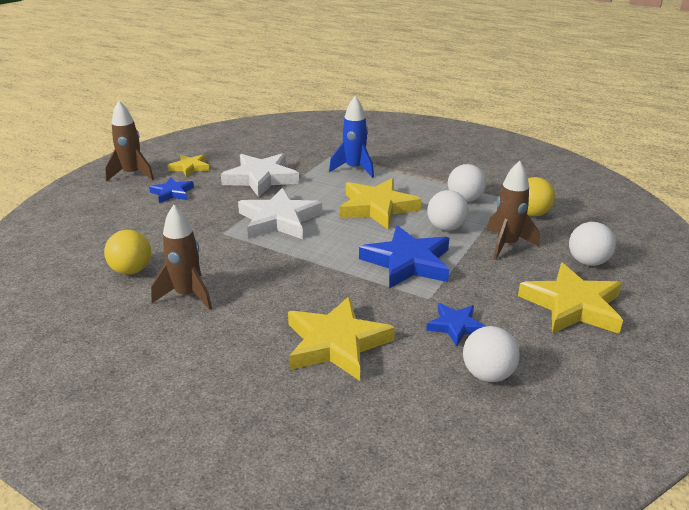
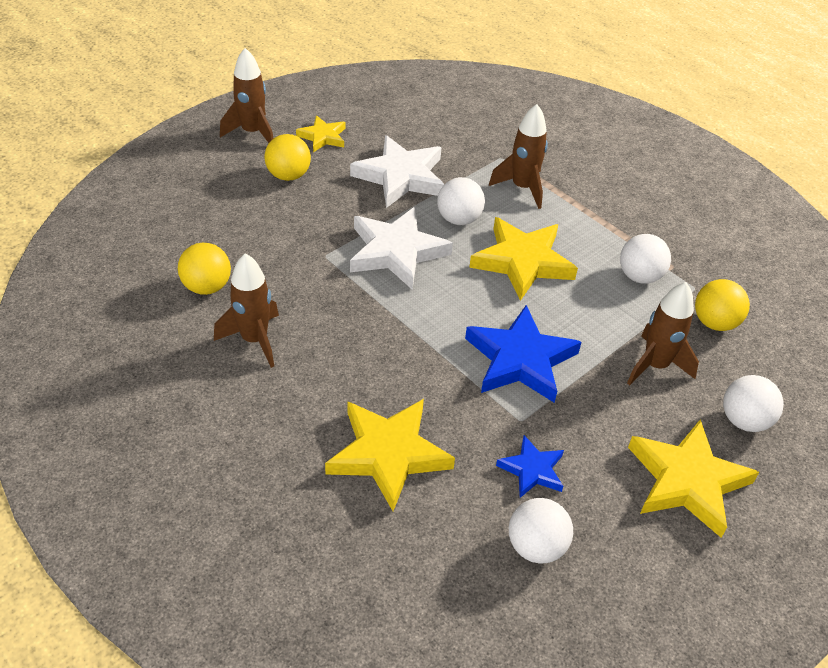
camera: 15 degrees right, 15 degrees up
(172, 193) = (288, 175): blue star -> yellow ball
(354, 169) = (522, 188): blue rocket -> brown rocket
(446, 227) = (592, 317): white ball -> white ball (459, 219)

